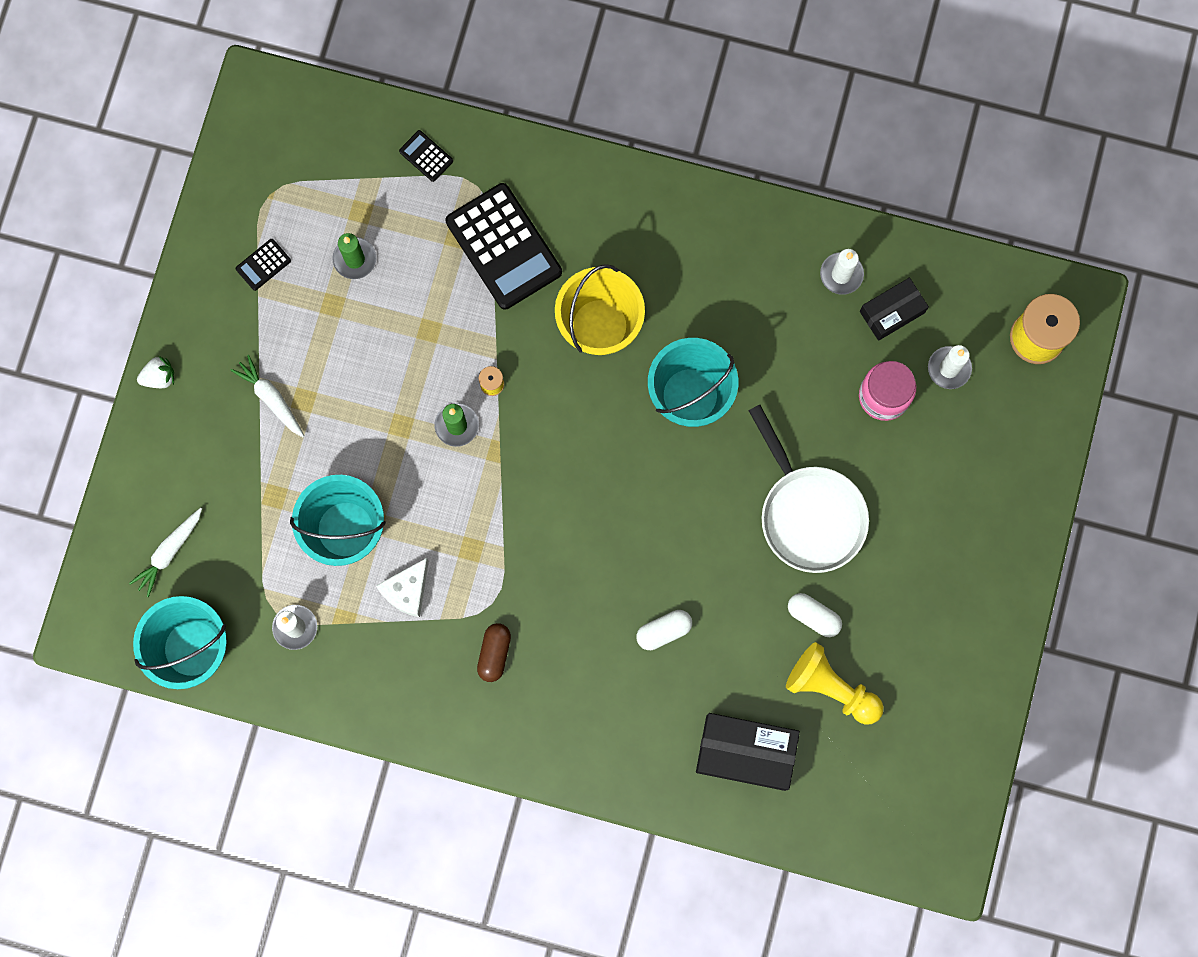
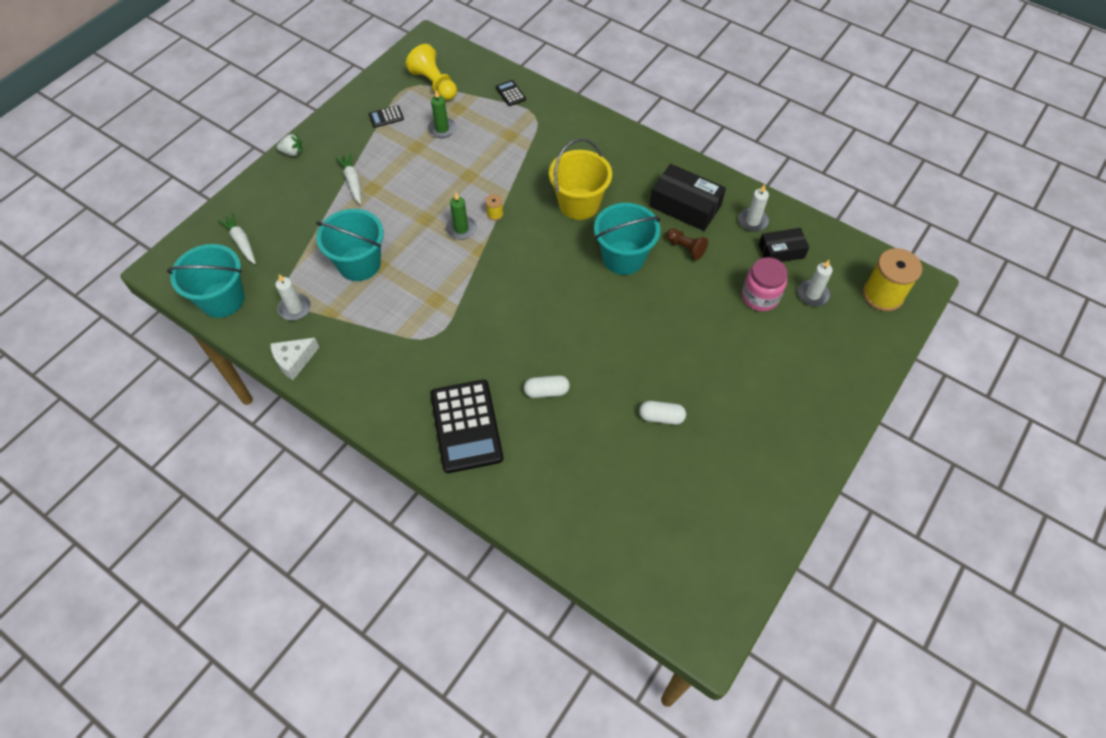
camera: 20 degrees right, 20 degrees down
(169, 552) = (241, 242): white carrot -> white carrot turned 90 degrees clockwise
(407, 591) = (380, 310): white cheese -> white cheese (294, 361)
(494, 653) = (420, 367): brown capsule -> none
(503, 247) = (536, 147): black calculator -> black calculator (466, 426)
(745, 753) = (574, 494): black box -> black box (685, 206)
(766, 351) = (685, 248): none -> brown pawn
(808, 514) = (681, 351): white pan -> none
(813, 616) = (661, 417): white capsule -> white capsule turned 45 degrees counterclockwise
(831, 688) = (657, 470): yellow pawn -> yellow pawn (434, 84)

